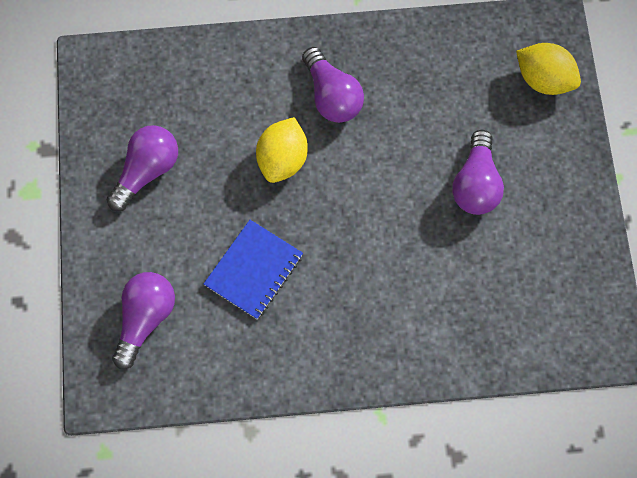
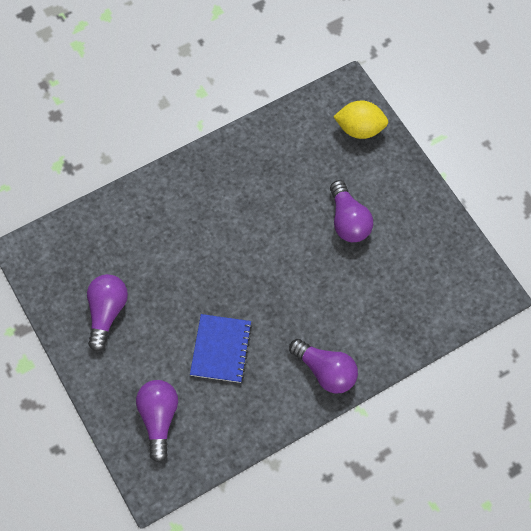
camera: 25 degrees left, 5 degrees down
(282, 160) = (203, 262): yellow lemon -> none
(331, 96) = (216, 202): purple light bulb -> purple light bulb (325, 371)

